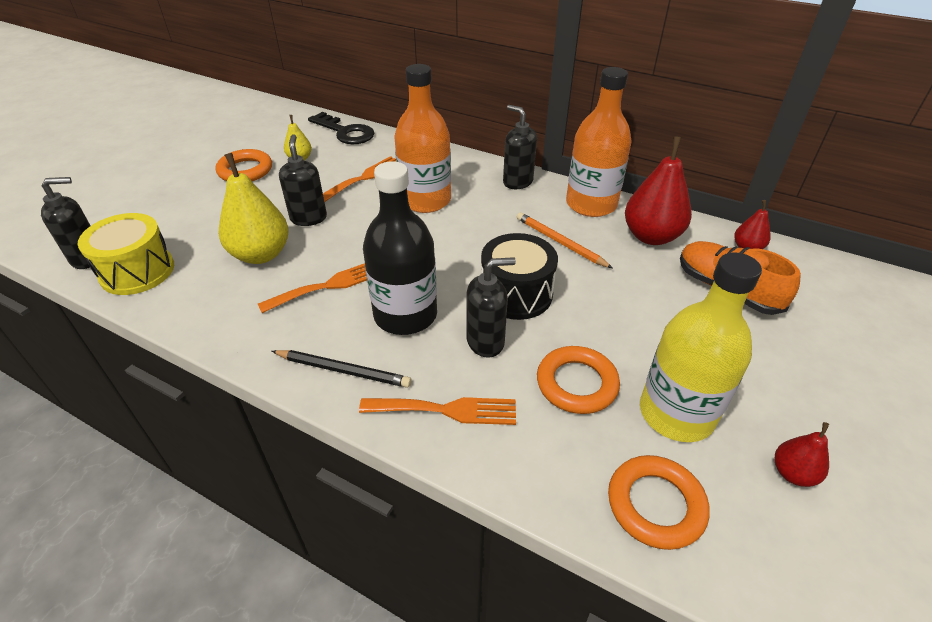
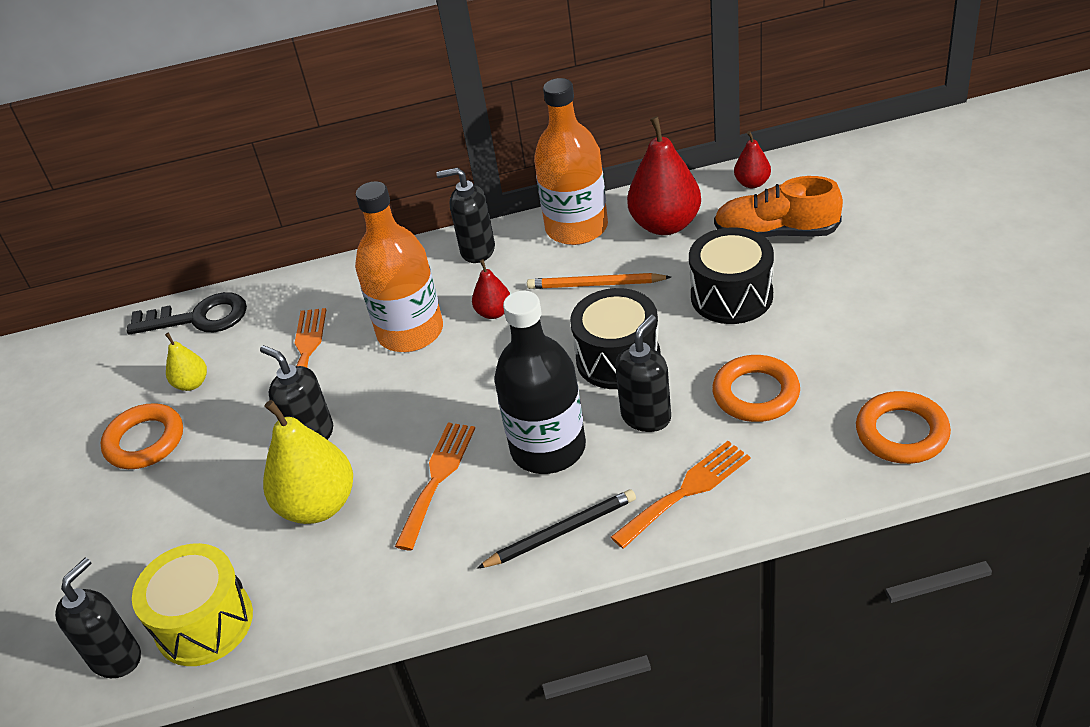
camera: 35 degrees left, 0 degrees up
(641, 308) = (731, 296): none -> black drum
(676, 413) = (847, 360): yellow bottle -> none
(792, 473) = (957, 343): red pear -> red pear (494, 312)

